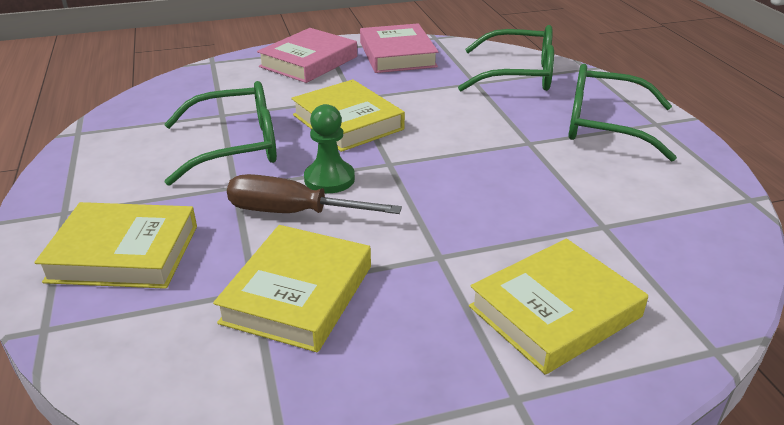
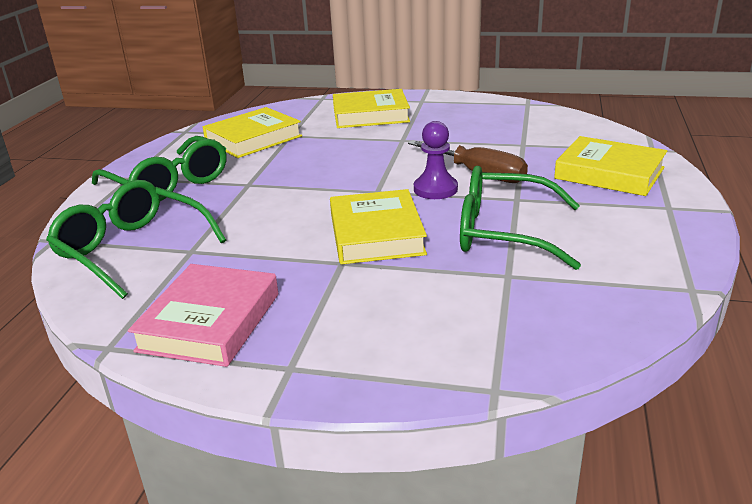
camera: 150 degrees left, 5 degrees down
(298, 294) = (497, 139): yellow book -> yellow book (253, 139)
(309, 62) = (343, 343): pink book -> none
(329, 179) = (435, 189): green pawn -> purple pawn

